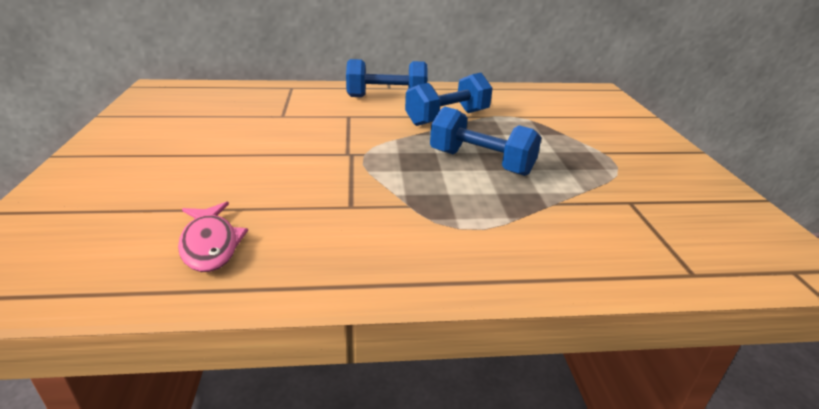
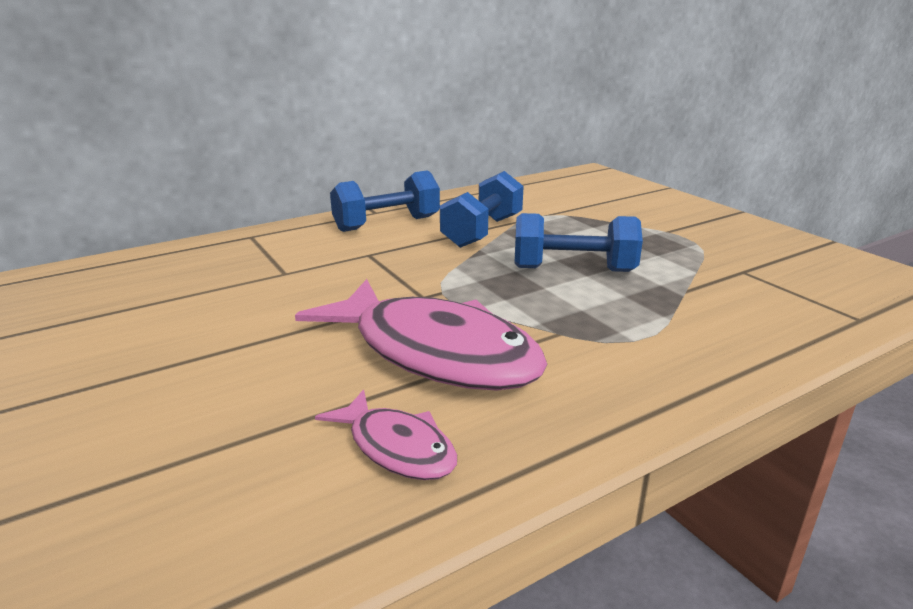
camera: 25 degrees left, 5 degrees down
(308, 193) = (435, 353): none -> pink fish

